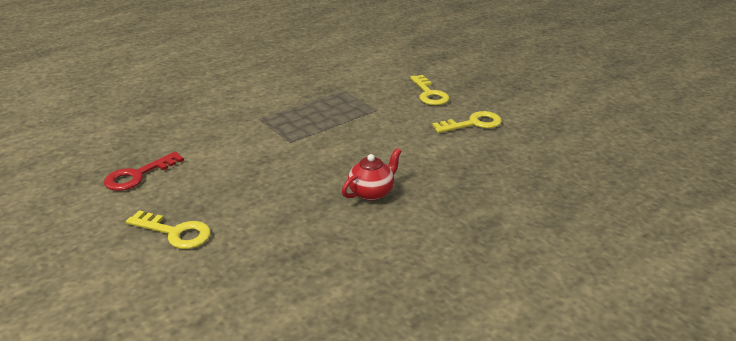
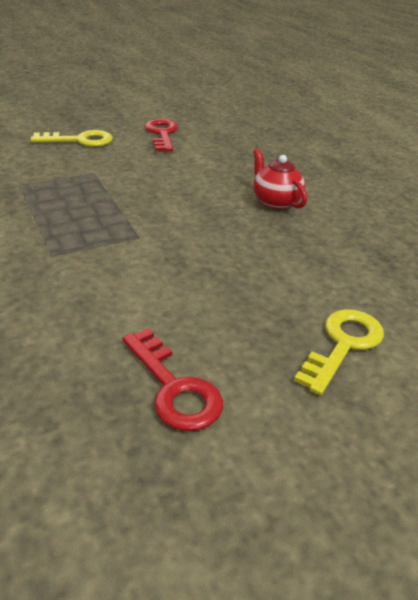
camera: 80 degrees left, 5 degrees up
(473, 124) = (162, 134): yellow key -> red key

